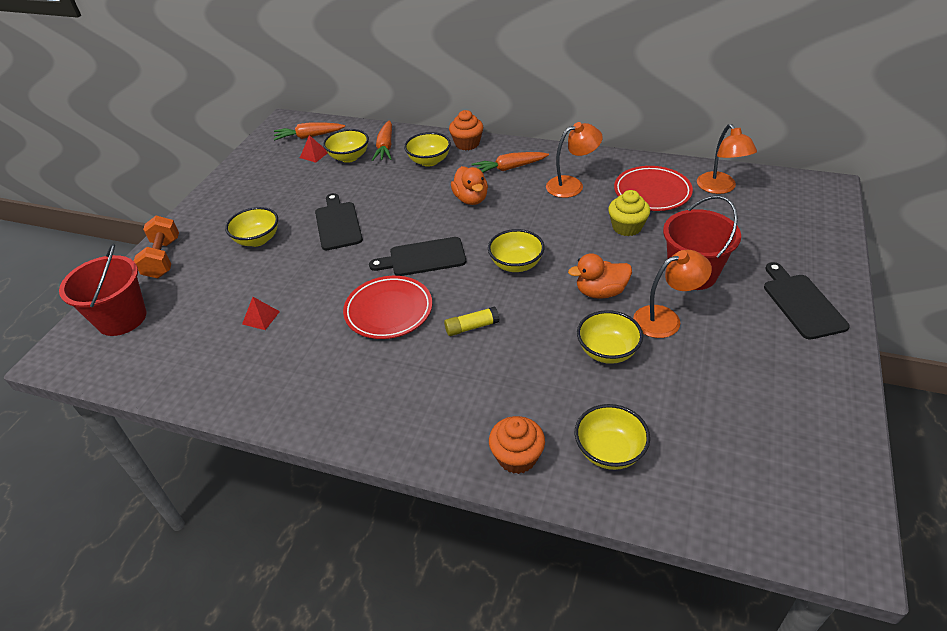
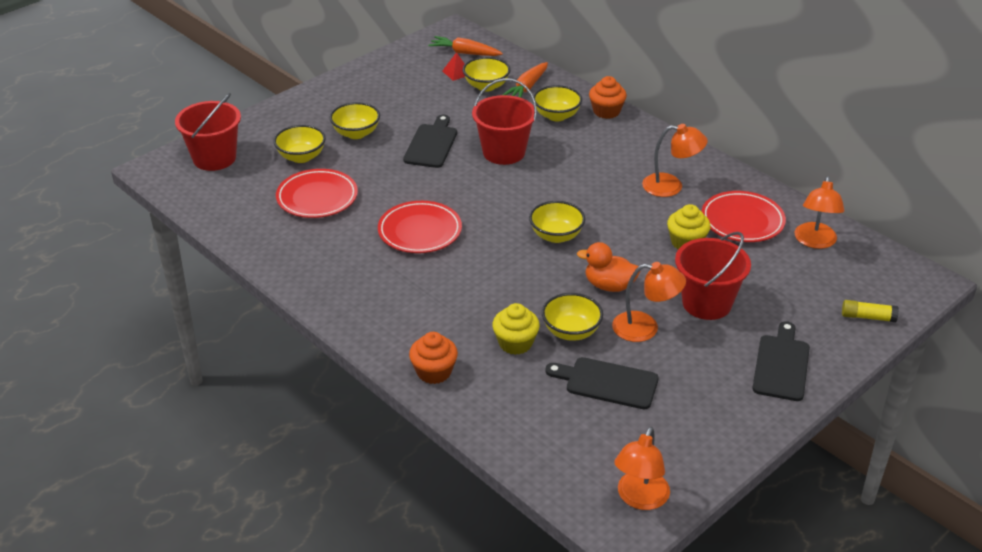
camera: 25 degrees right, 5 degrees down
(163, 259) = (272, 121): orange dumbbell -> none
(261, 317) = (317, 198): red pyramid -> red plate
(409, 207) = (504, 152): none -> red bucket
(423, 258) = (481, 200): black cutting board -> black cutting board (607, 383)
(471, 199) = (565, 165): orange duck -> none
(472, 327) = (476, 270): yellow glue stick -> yellow glue stick (868, 317)
(509, 168) = (626, 149): orange carrot -> none
(568, 387) = (515, 343): none -> yellow cupcake
(609, 451) = (506, 397): yellow bowl -> yellow bowl (301, 157)
(825, 503) = (639, 499): none -> orange lamp

